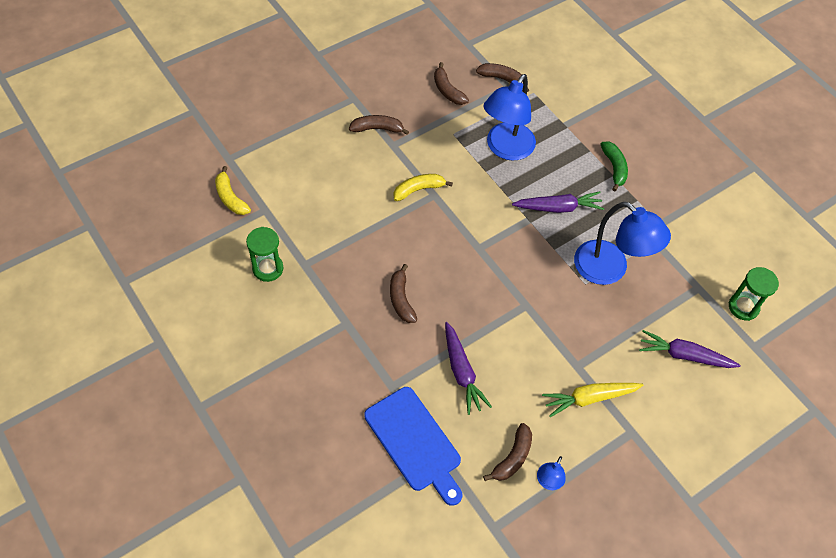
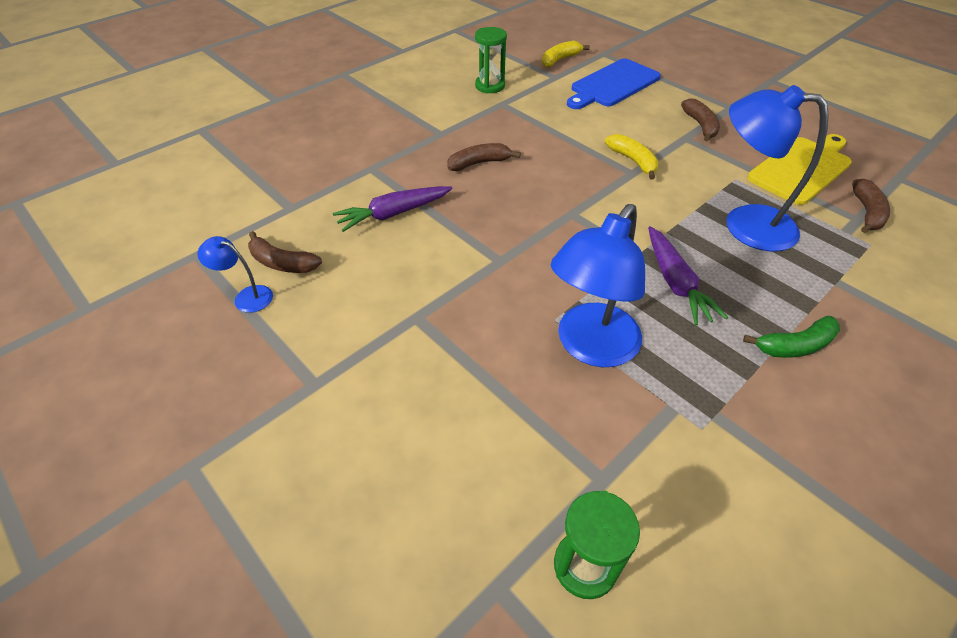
camera: 85 degrees right, 10 degrees down
(415, 442) = (305, 188): blue cutting board -> blue cutting board (612, 85)
(447, 90) = (802, 168): brown banana -> yellow cutting board
(589, 398) = (366, 332): yellow carrot -> none
(684, 355) = (456, 456): purple carrot -> none

